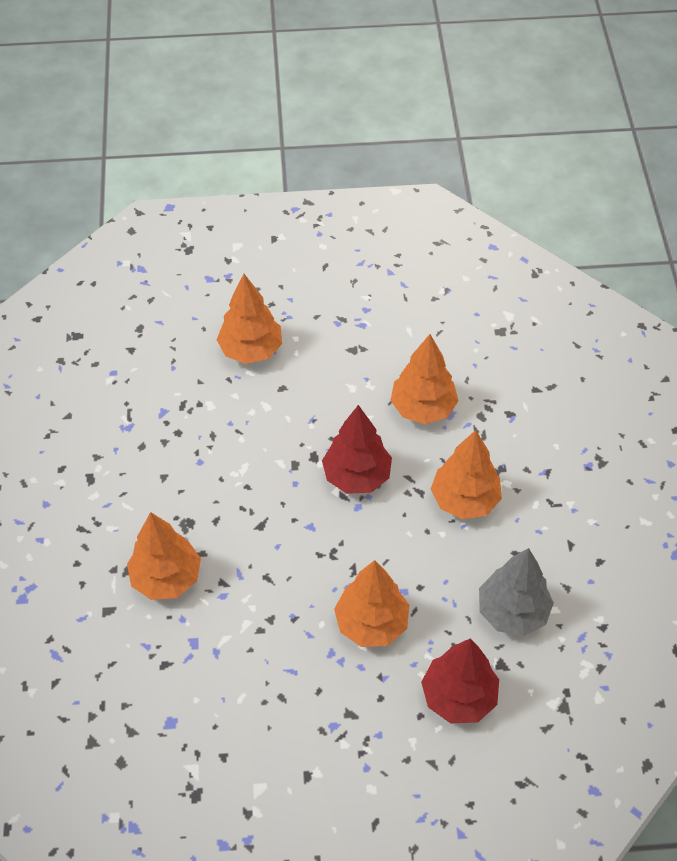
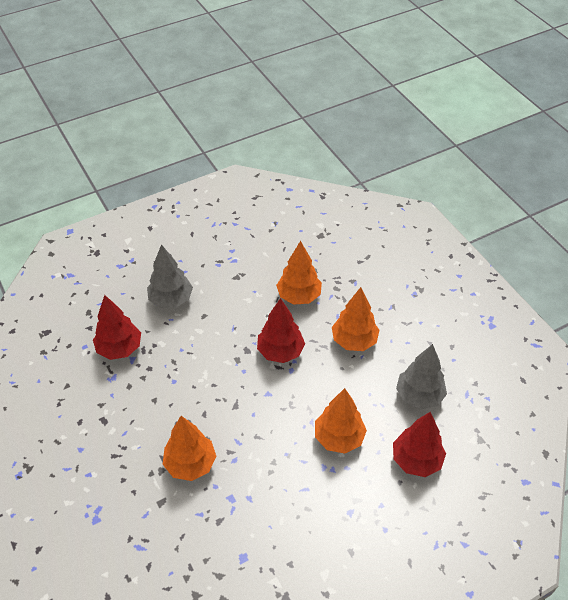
camera: 25 degrees left, 5 degrees down
(154, 392) = (120, 348): none -> red tree
(251, 350) = (171, 300): orange tree -> grey tree

